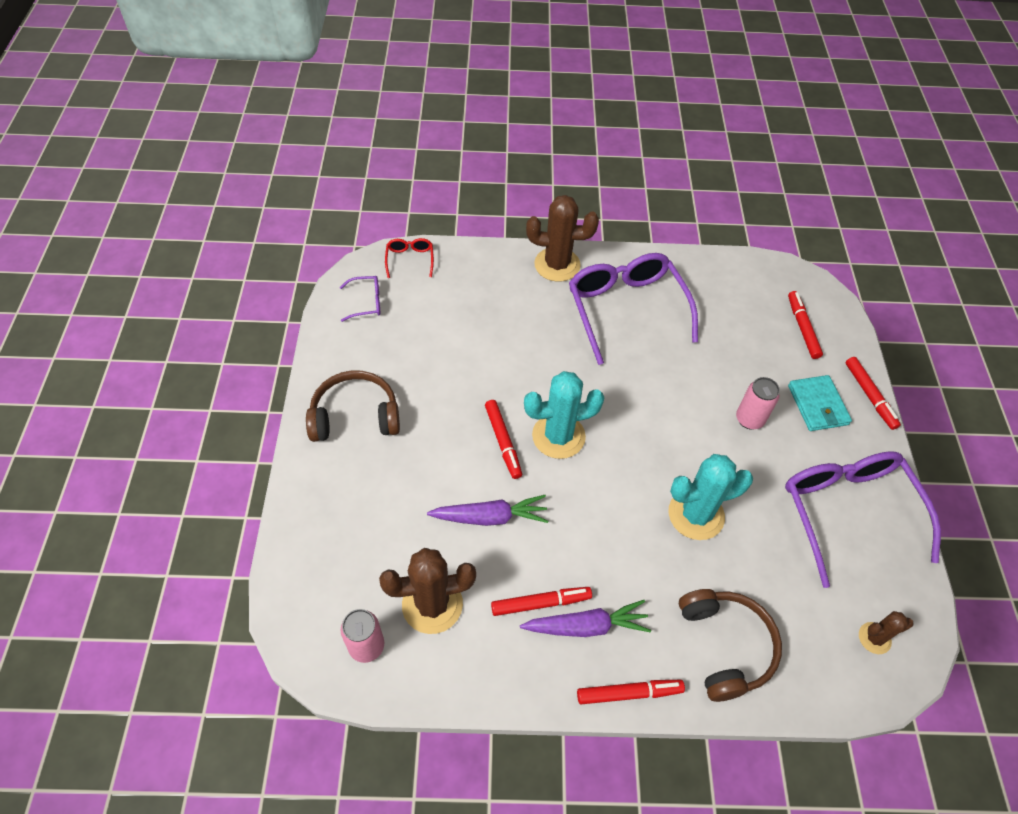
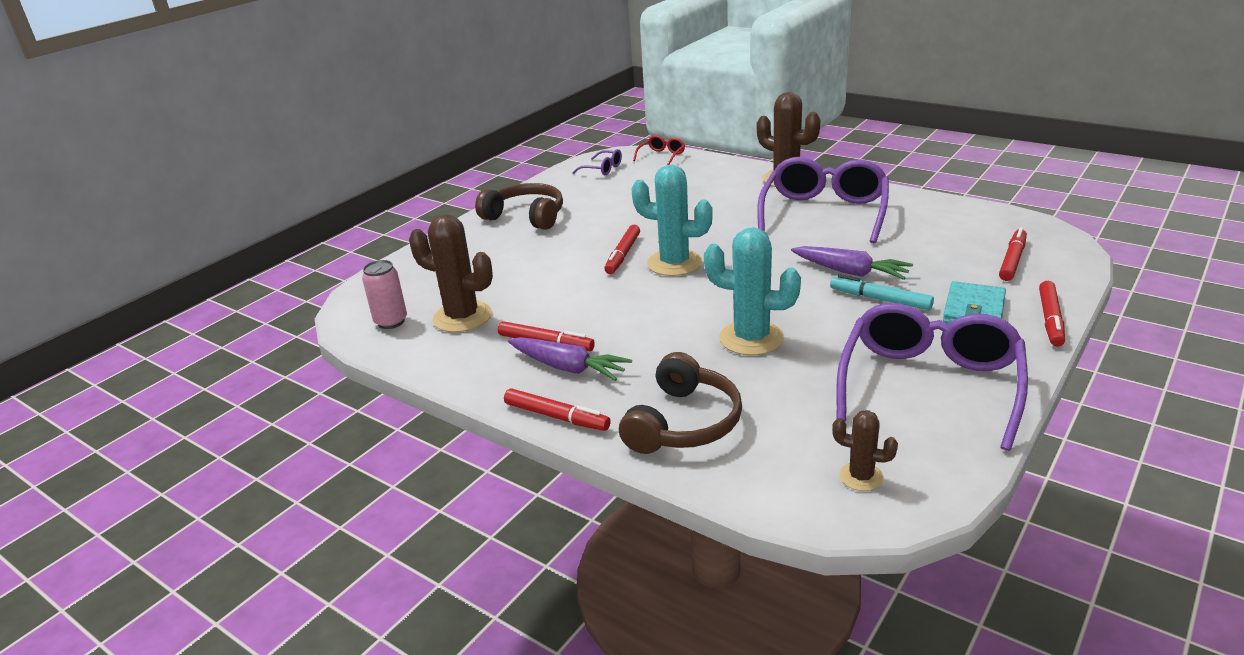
camera: 40 degrees right, 25 degrees down
(490, 517) = (563, 288): purple carrot -> purple carrot (850, 272)
(749, 419) = (880, 299): pink can -> turquoise marker

